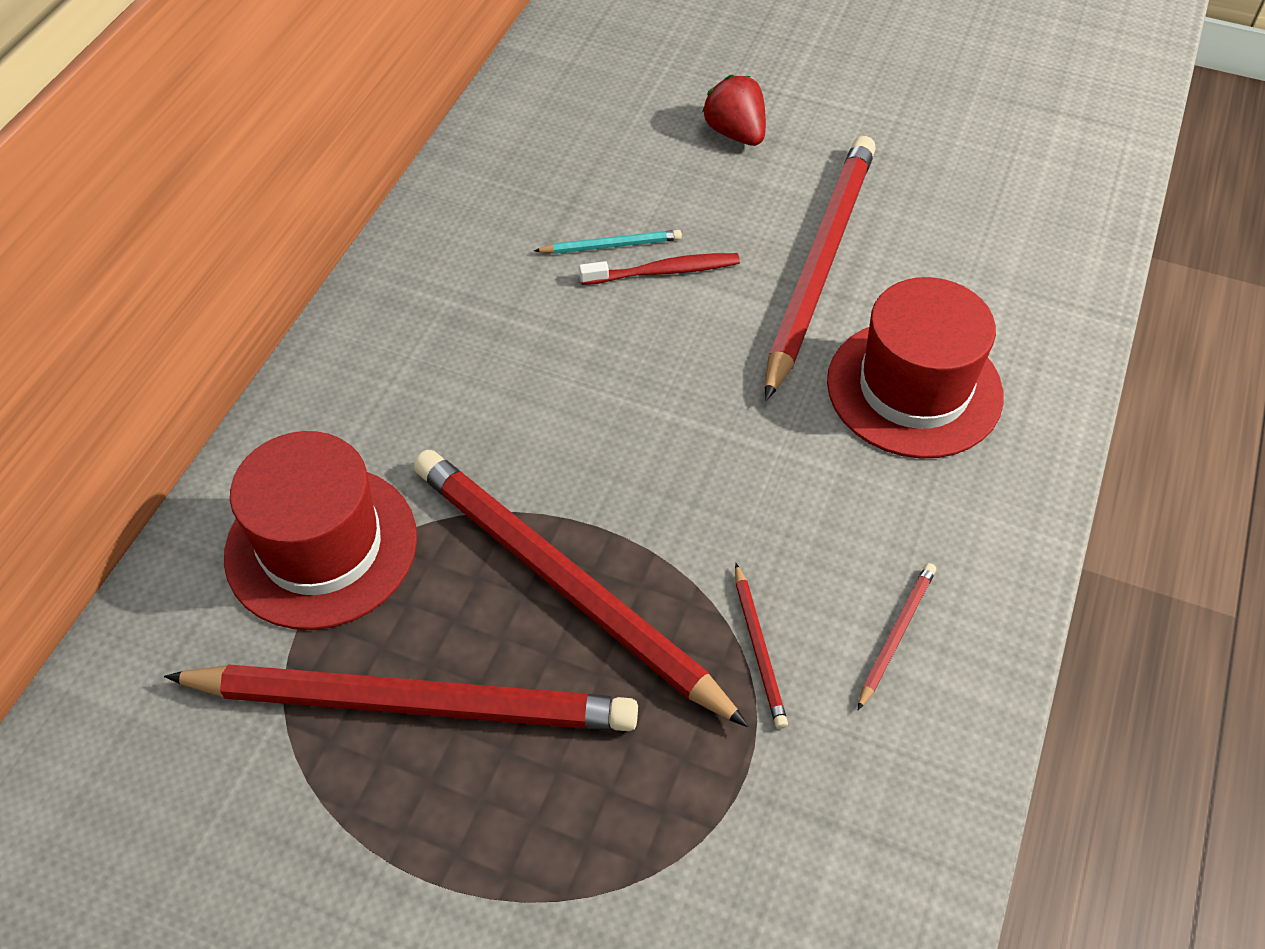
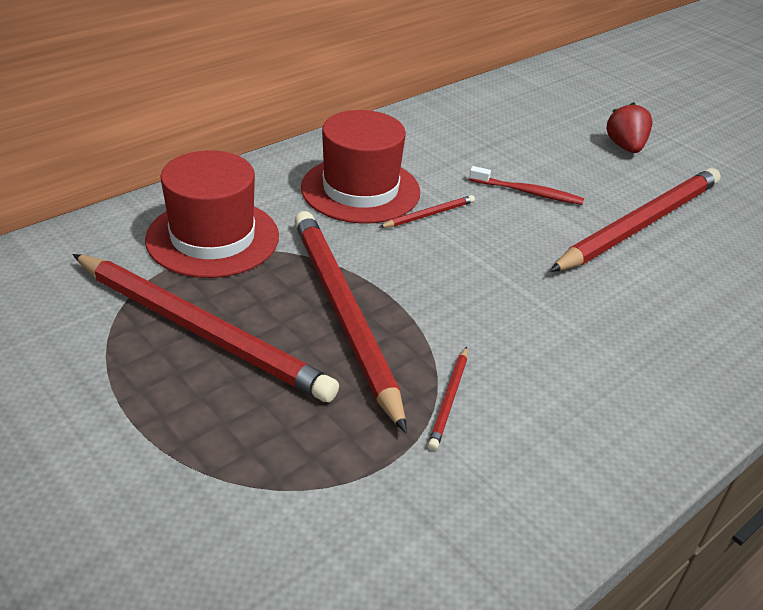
camera: 25 degrees right, 15 degrees down
(611, 245) = (502, 170): turquoise pencil -> none
(896, 634) = (558, 435): red pencil -> red pencil (429, 214)
(914, 388) = (667, 309): red hat -> red hat (360, 190)

